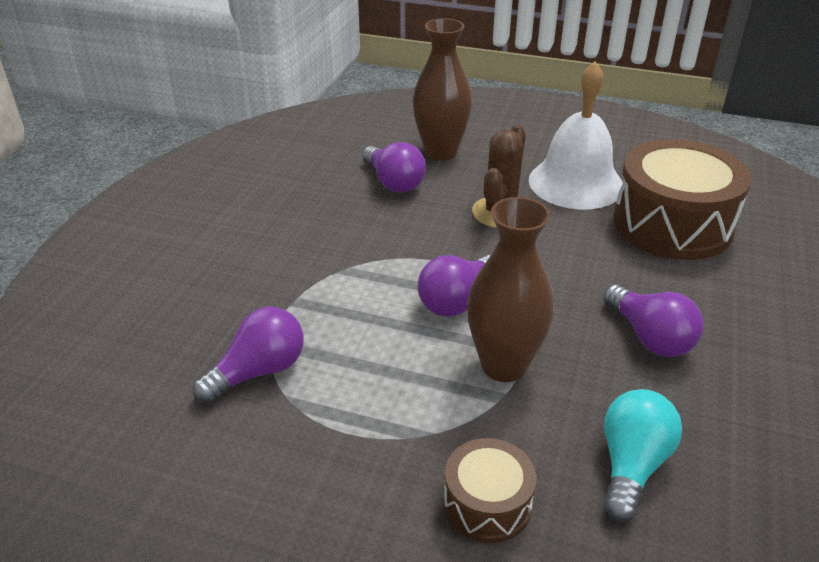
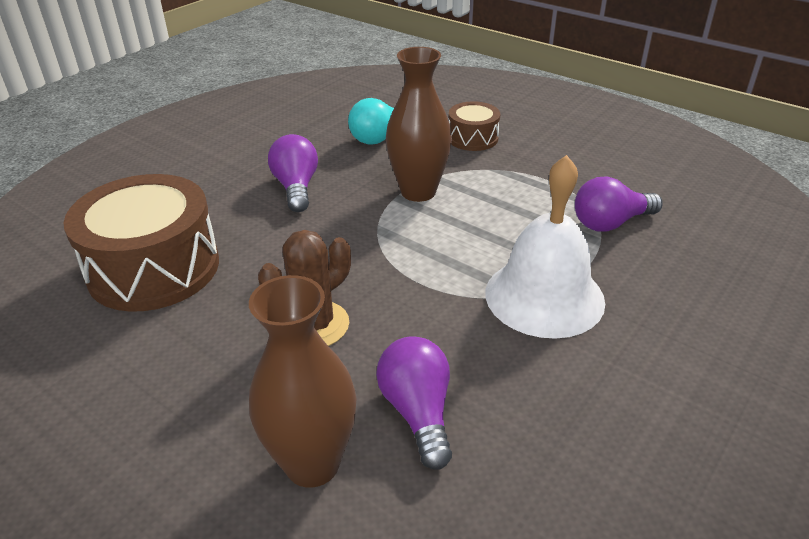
camera: 160 degrees left, 0 degrees up
(457, 300) = (425, 241): purple light bulb -> none
(575, 183) = (184, 347): white bell -> white bell (544, 296)

